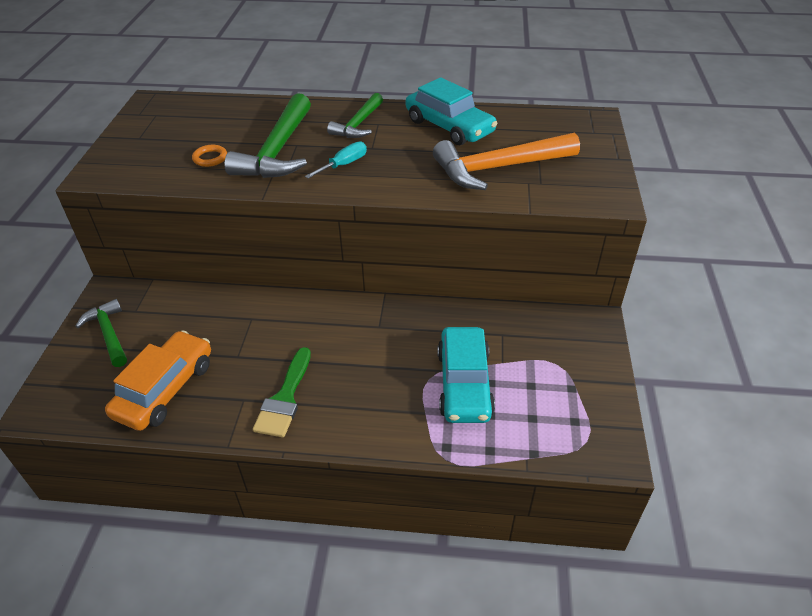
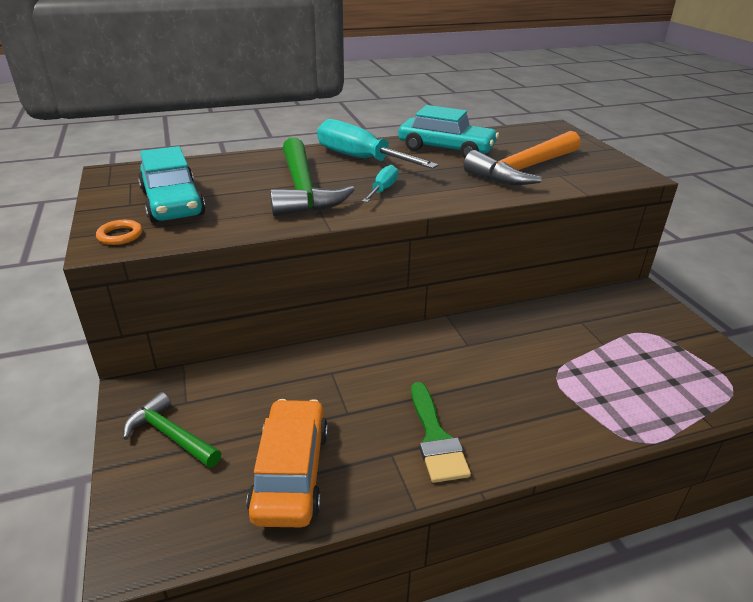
camera: 25 degrees left, 10 degrees down
(210, 158) = (235, 207): orange ring -> orange ring (120, 235)
(358, 124) = (361, 159): green hammer -> turquoise screwdriver
(464, 384) = (590, 371): turquoise car -> turquoise car (172, 203)

